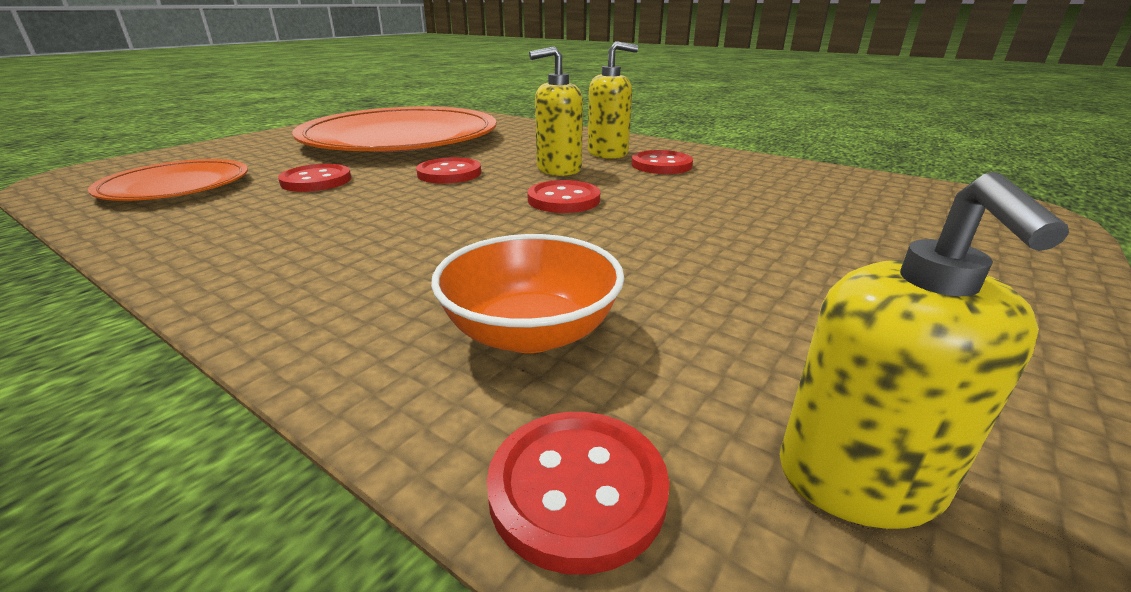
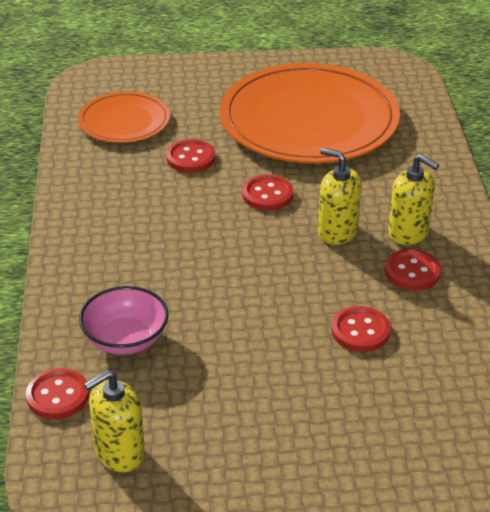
camera: 50 degrees right, 10 degrees up
(530, 332) = (126, 339): orange bowl -> pink bowl
(563, 200) = (281, 267): red button -> red button (360, 331)

